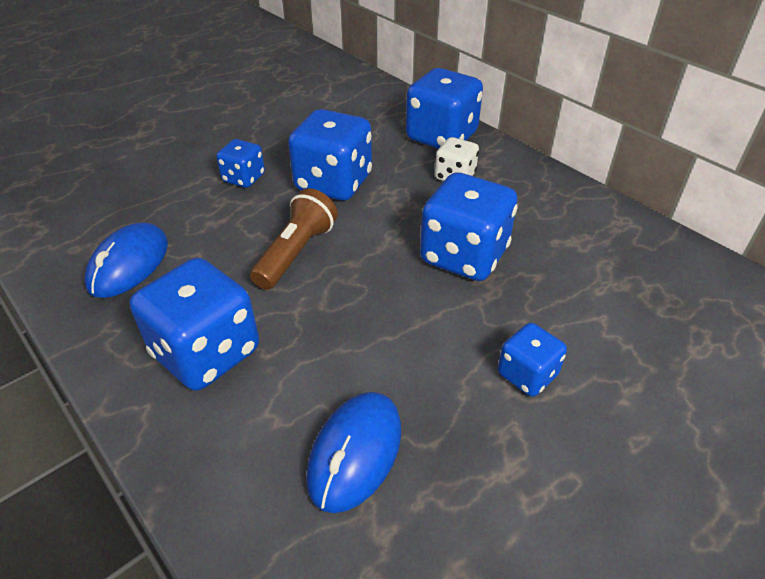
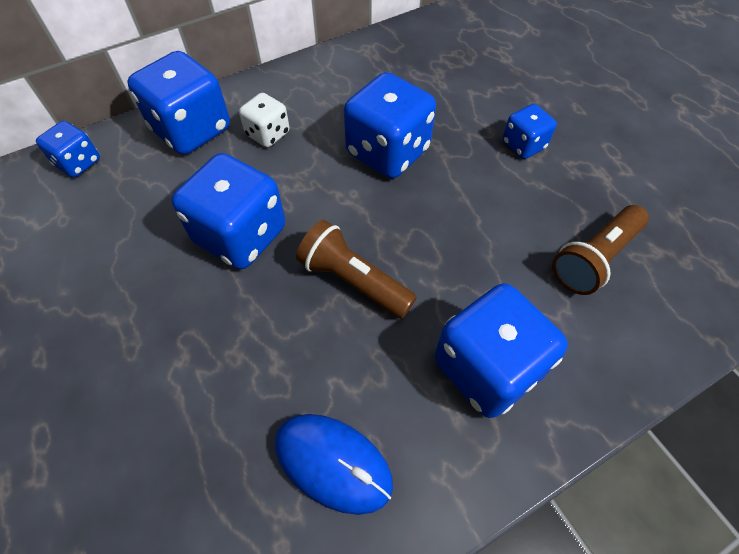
camera: 80 degrees left, 15 degrees up
(244, 178) = (193, 328): blue dice -> blue dice (78, 163)
(355, 452) = (594, 258): blue mouse -> brown flashlight

